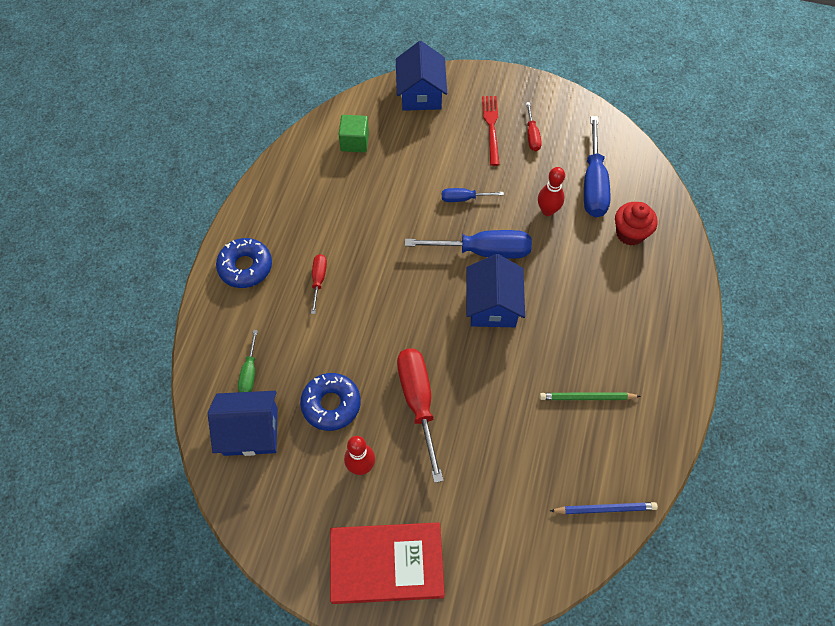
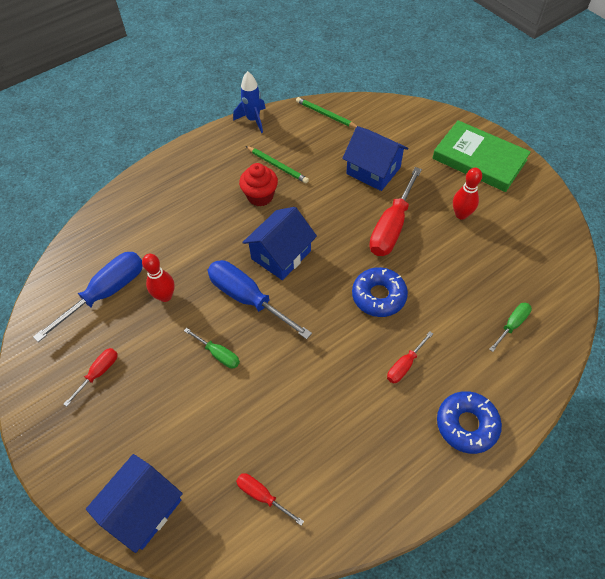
camera: 140 degrees left, 5 degrees down
(250, 431) = (533, 281): blue house -> blue house (373, 171)
(331, 404) = (458, 263): blue donut -> blue donut (378, 296)
(354, 142) = (262, 496): green cube -> red screwdriver
(386, 564) = (479, 159): red book -> green book
(464, 198) = (218, 354): blue screwdriver -> green screwdriver
(491, 127) = (122, 409): red fork -> none
(605, 509) = (326, 115): blue pencil -> green pencil
(630, 233) = (129, 239): red cupcake -> red cupcake (260, 196)
(672, 441) = (253, 120): none -> blue rocket

